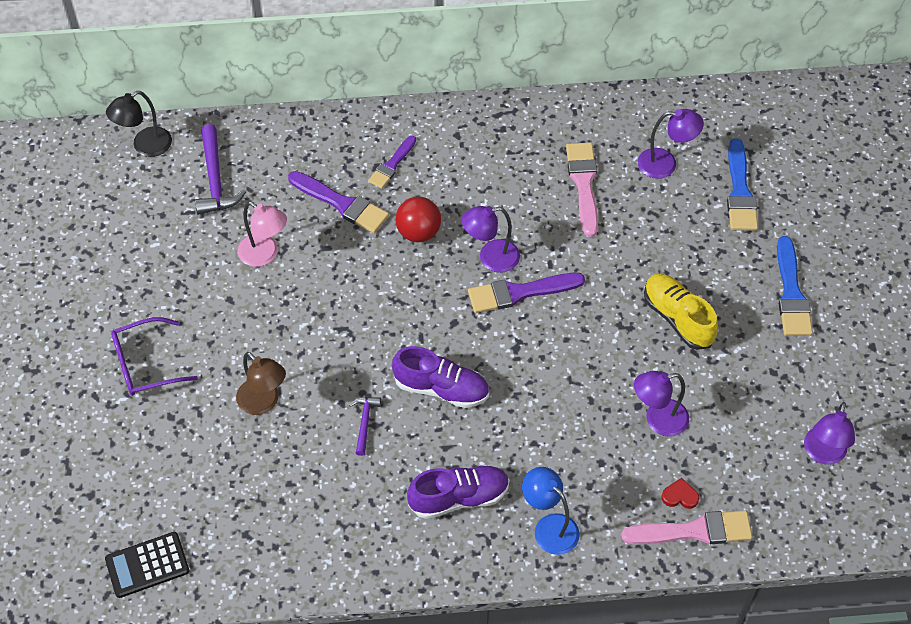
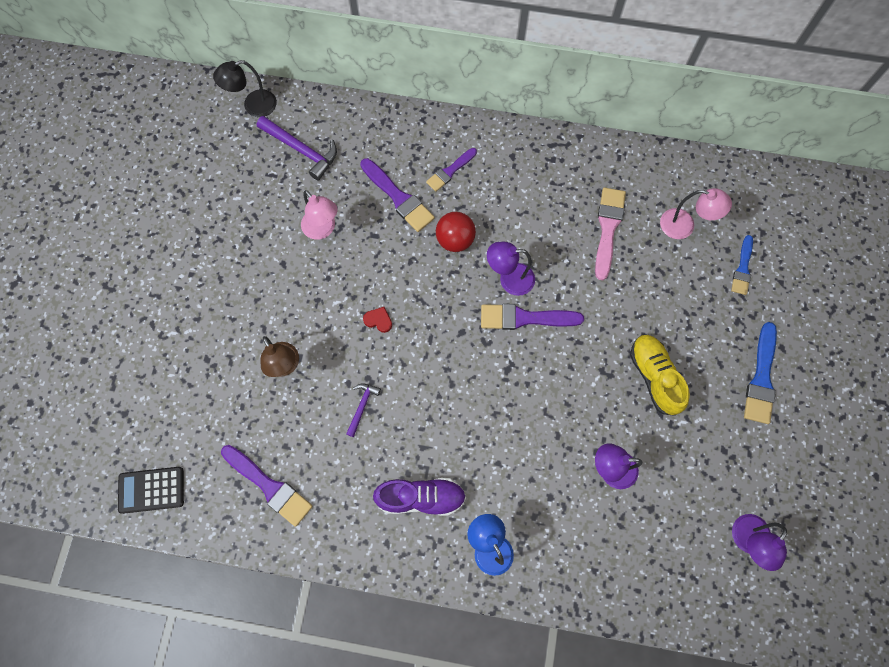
camera: 15 degrees right, 15 degrees up
(145, 364) = (199, 306): purple glasses -> none
(215, 179) = (301, 150): purple hammer -> purple hammer turned 60 degrees counterclockwise
(283, 528) = (269, 486): none -> purple brush
(441, 388) = (434, 391): purple shoe -> none
(665, 164) = (684, 226): purple lamp -> pink lamp
(680, 496) = (609, 548): red heart -> red heart (378, 320)
(694, 531) = (612, 584): pink brush -> none
(740, 191) = (742, 268): blue brush -> blue brush, size x0.64

